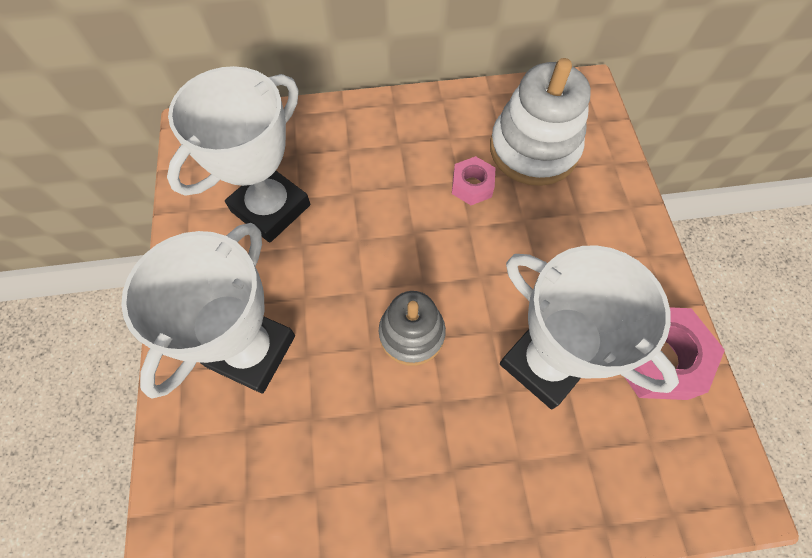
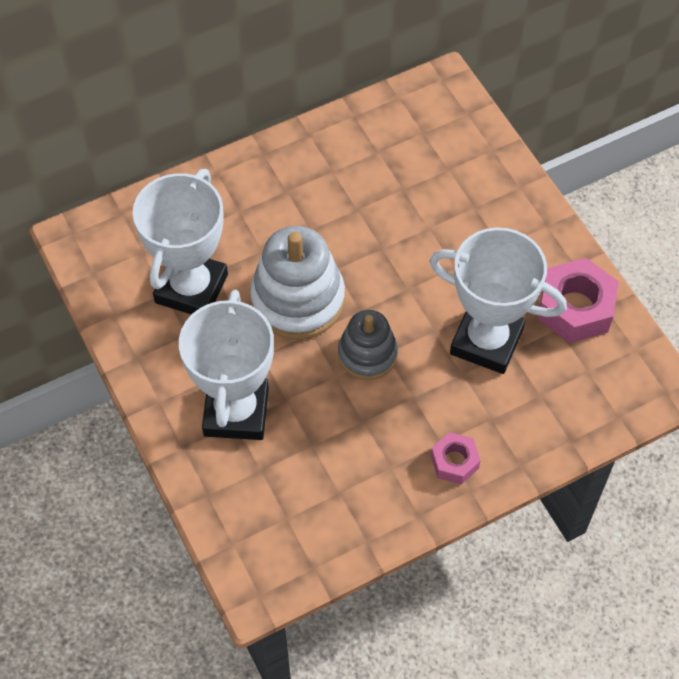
camera: 20 degrees left, 5 degrees down
(472, 186) = (370, 211): pink nut -> pink nut (454, 462)
(533, 149) = (414, 159): white stacking toy -> white stacking toy (298, 299)

